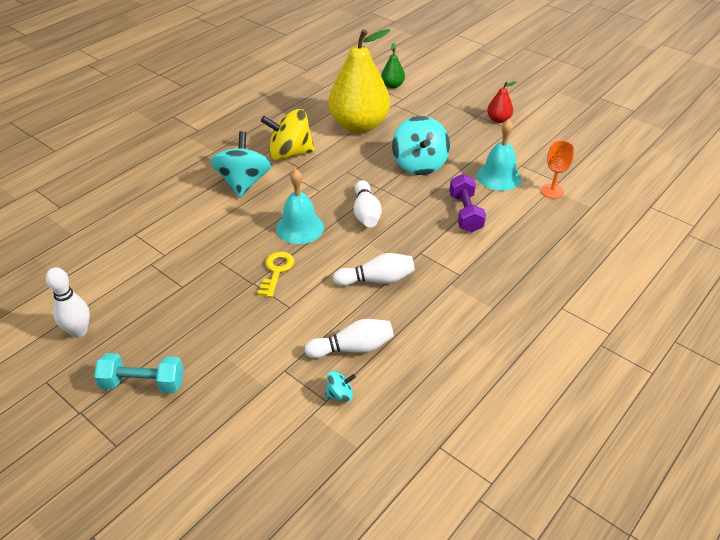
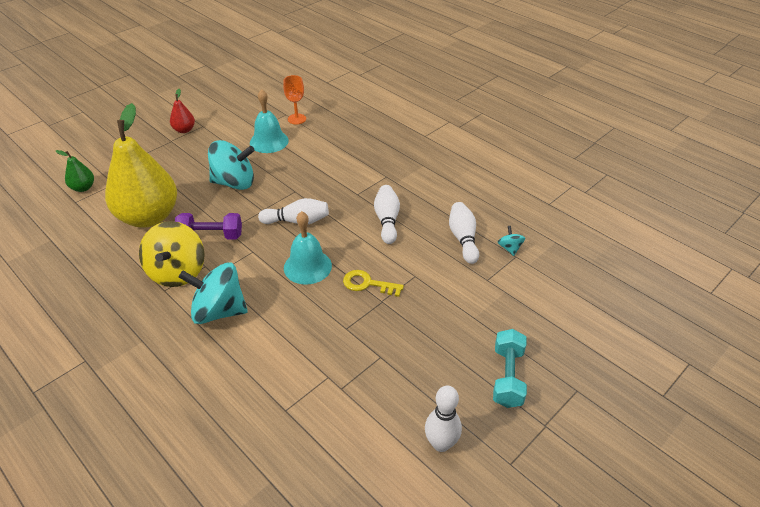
camera: 85 degrees left, 0 degrees up
(465, 213) = (312, 164): purple dumbbell -> purple dumbbell (211, 236)

